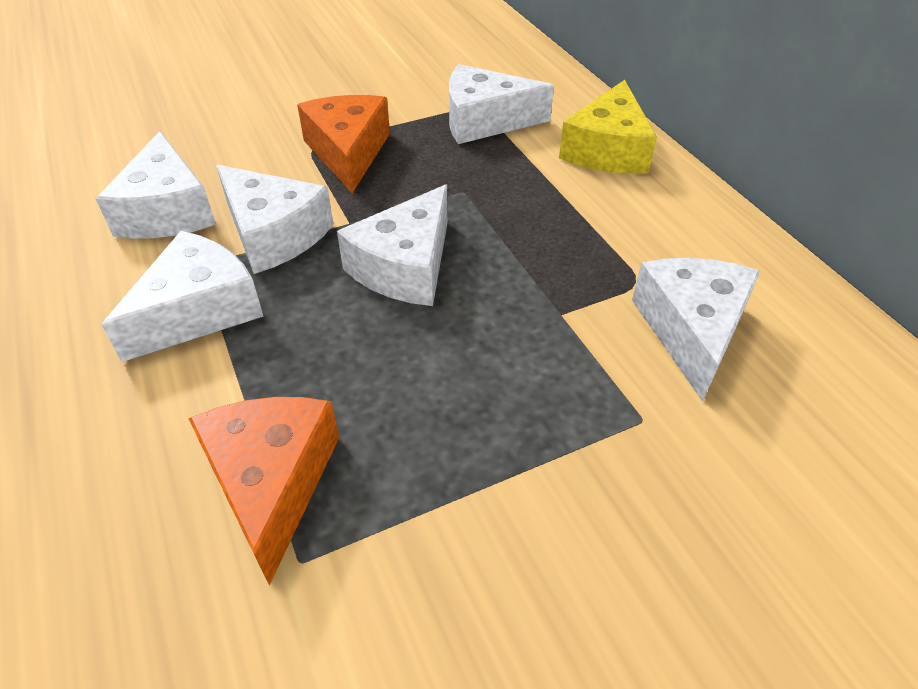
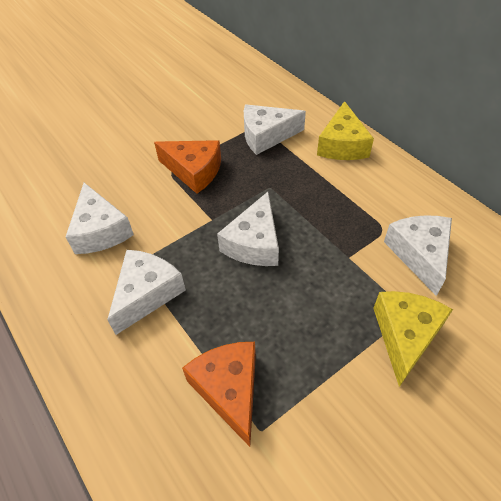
camera: 10 degrees left, 5 degrees up
(273, 234) = (170, 235): white cheese -> none
(348, 152) = (194, 171): orange cheese -> orange cheese turned 135 degrees clockwise
(623, 456) = (405, 336): none -> yellow cheese

